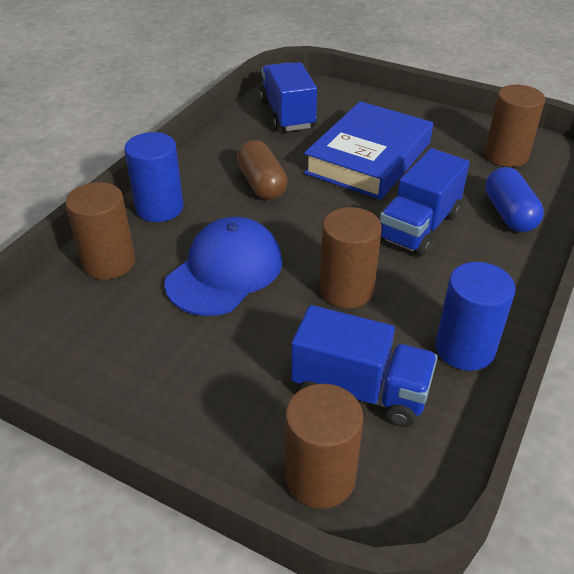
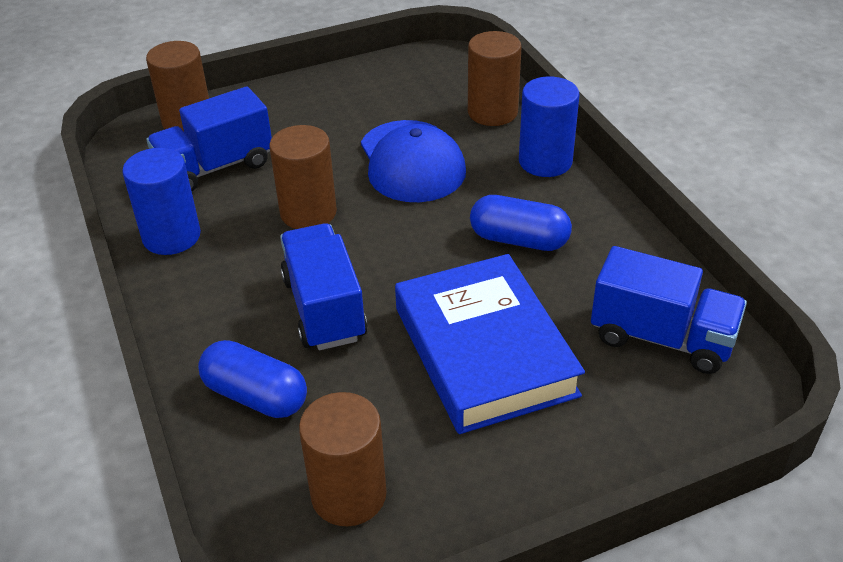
camera: 130 degrees right, 0 degrees up
(262, 184) = (519, 240): brown capsule -> blue capsule

